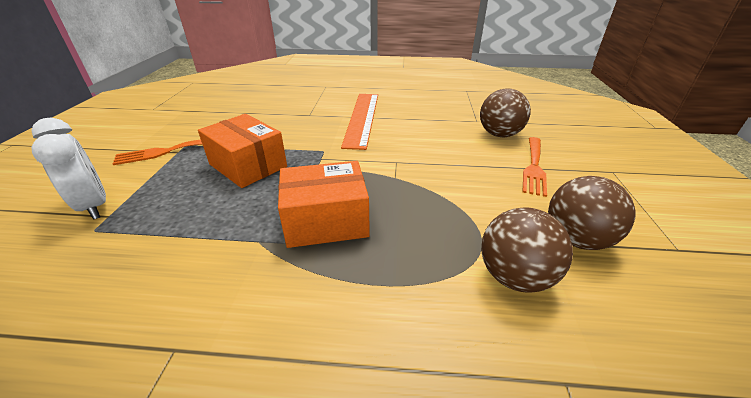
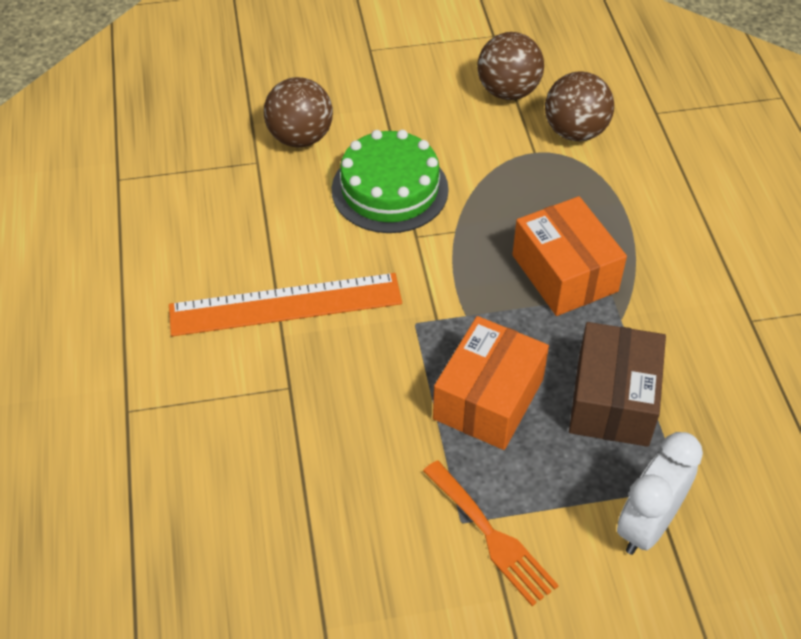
camera: 105 degrees left, 15 degrees up
(193, 215) = (612, 400): none -> brown box
(444, 158) = (390, 189): none -> green cake
(534, 167) = (384, 109): orange fork -> none

